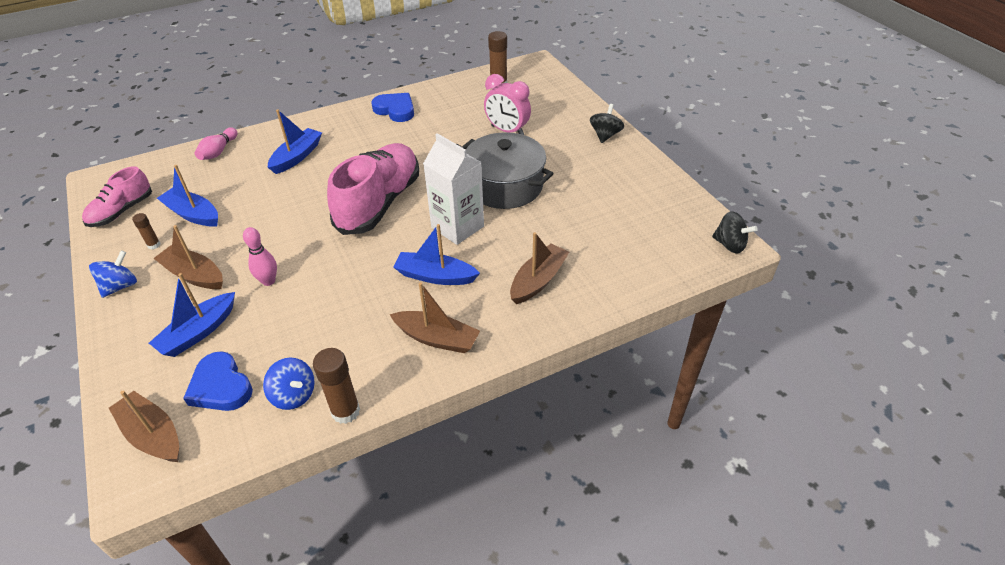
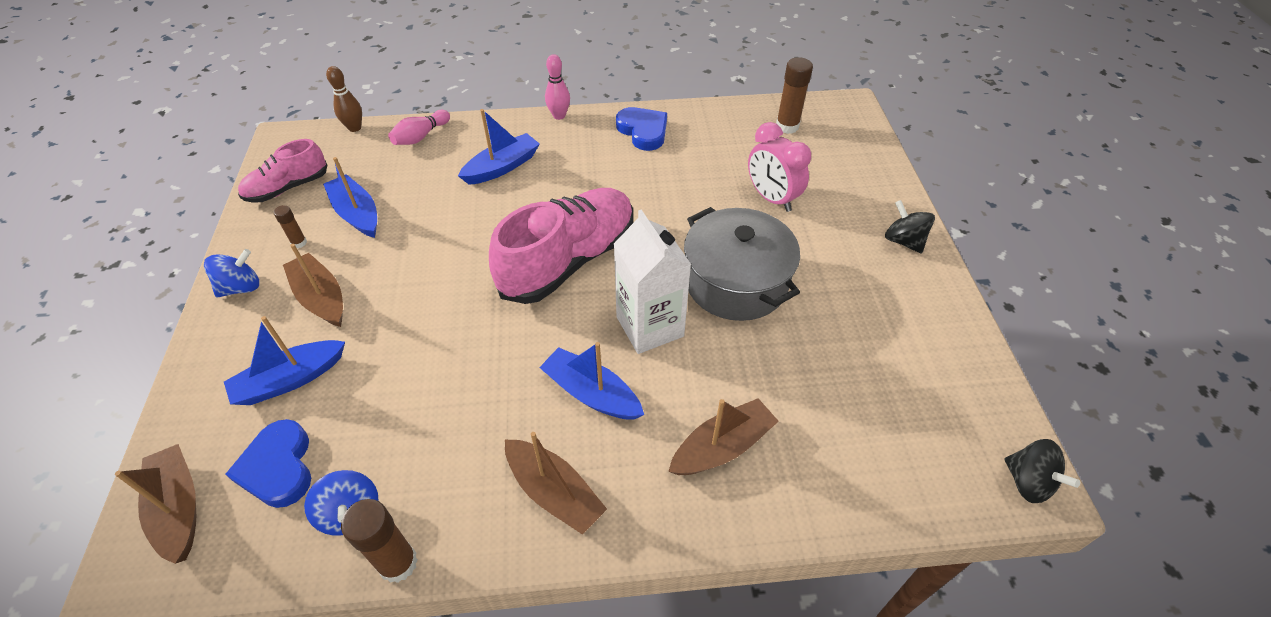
camera: 20 degrees right, 5 degrees up
(157, 158) = (354, 128): none -> brown bowling pin
(268, 281) = (395, 333): pink bowling pin -> pink bowling pin (559, 116)
(605, 135) = (903, 241): black spinning top -> black spinning top turned 75 degrees counterclockwise

